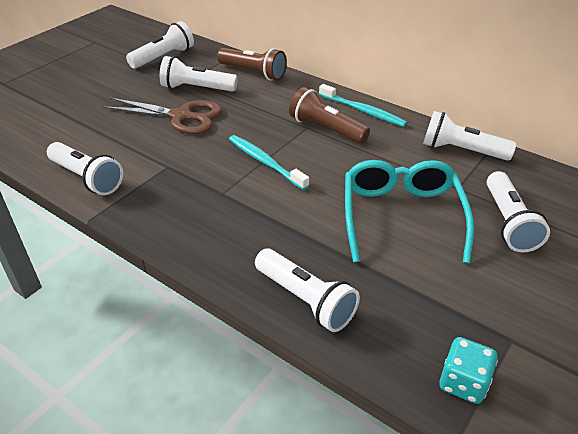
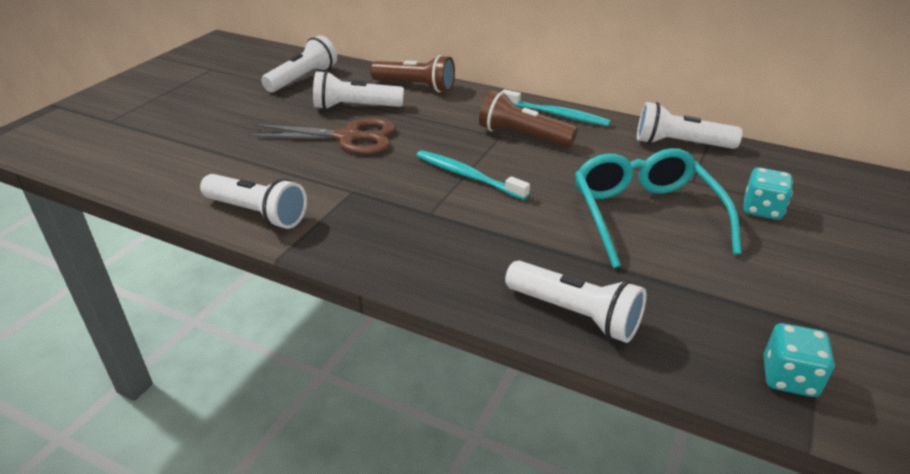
camera: 10 degrees left, 5 degrees down
(508, 223) = (762, 209): white flashlight -> turquoise dice

